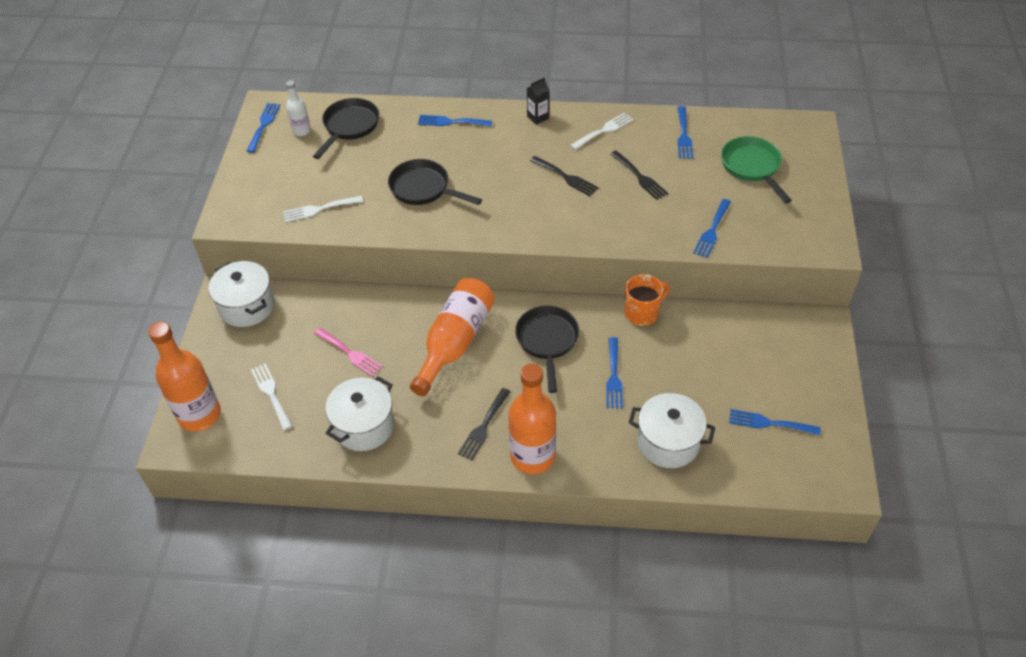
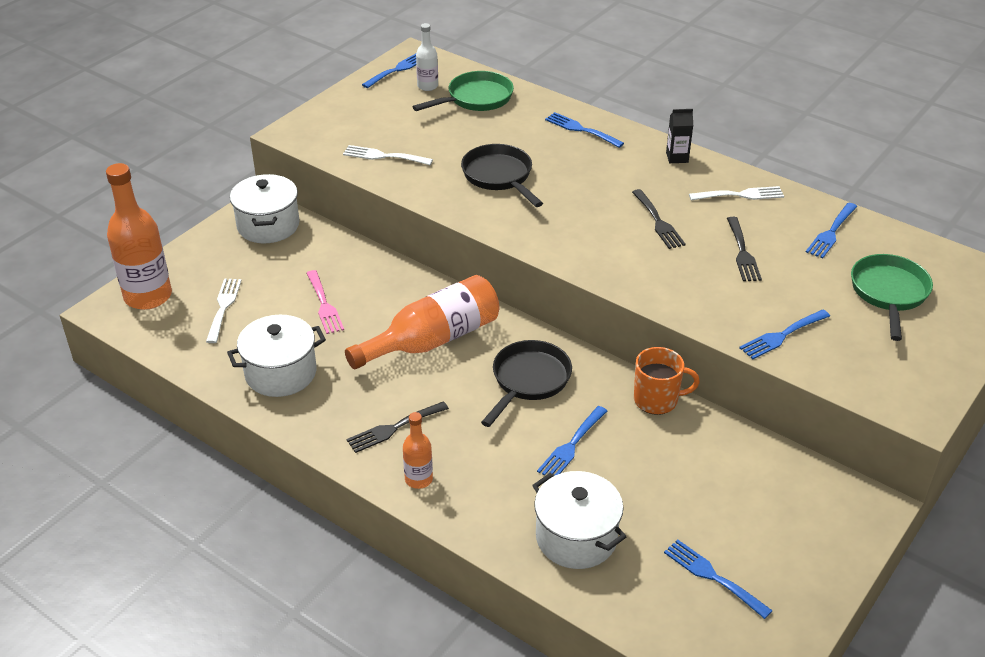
camera: 30 degrees right, 10 degrees down
(349, 126) = (476, 98): black pan -> green pan
(532, 456) = (418, 479): orange bottle -> orange bottle, size x0.50

